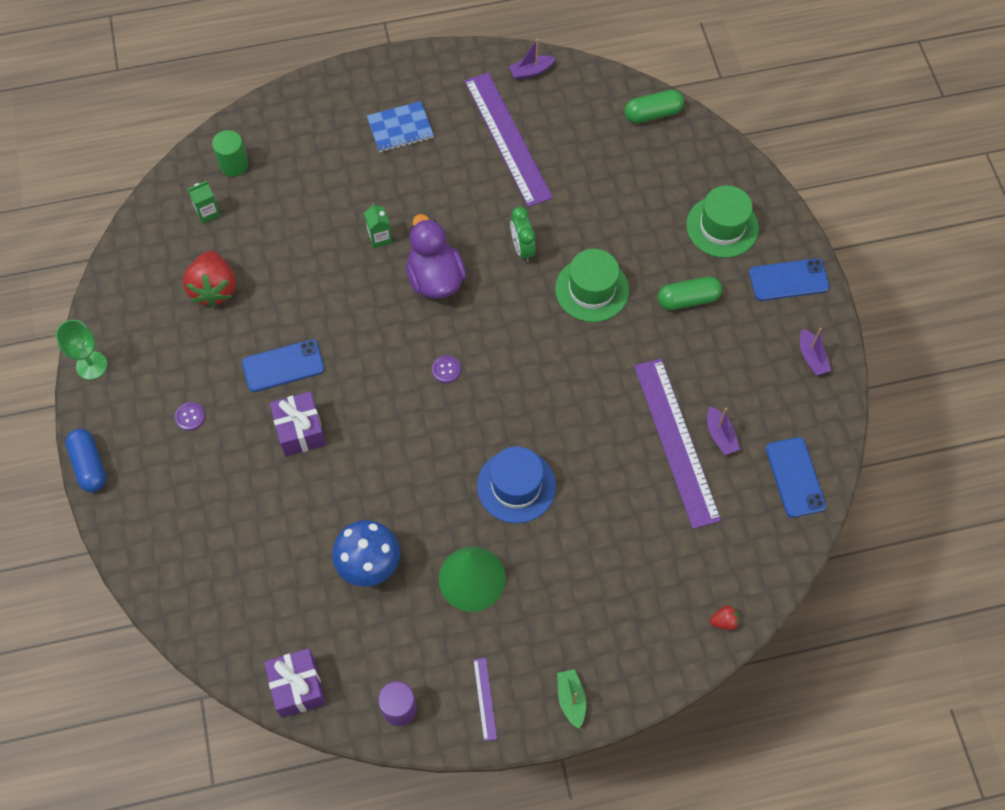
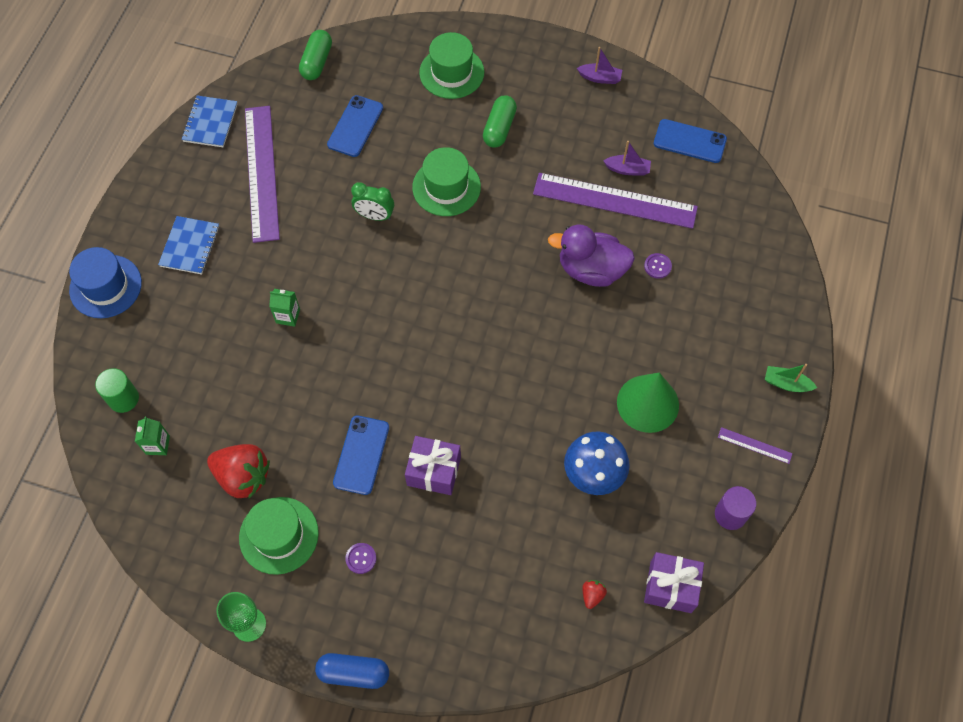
camera: 60 degrees left, 0 degrees up
(177, 344) = (279, 535): none -> green hat
(435, 278) = (358, 293): purple duck -> purple duck (591, 270)
(446, 370) = (449, 328): purple button -> purple button (657, 266)
(508, 138) = (262, 172): purple ruler -> purple ruler turned 75 degrees clockwise
(516, 486) = (586, 330): blue hat -> blue hat (105, 286)
(531, 71) = (210, 123): purple boat -> blue notebook
(724, 621) = (777, 248): red strawberry -> red strawberry (592, 595)
(788, 280) = (526, 56): blue phone -> blue phone (355, 126)

